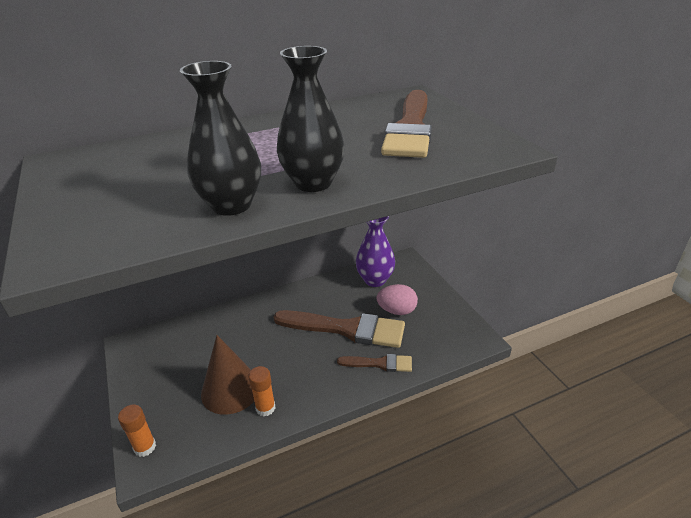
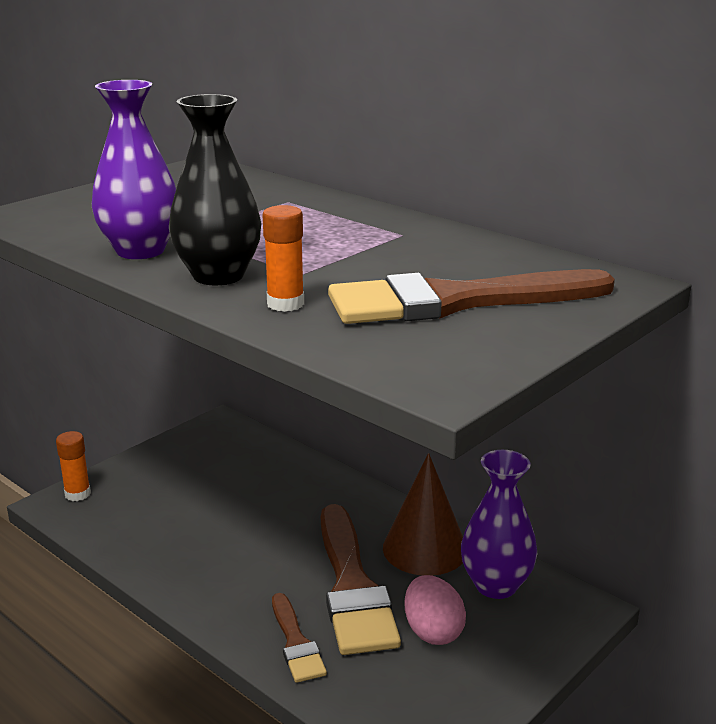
camera: 65 degrees right, 10 degrees down
(230, 389) = (182, 521): brown cone -> brown cone (425, 548)
(231, 205) = (140, 251): black vase -> purple vase
(265, 408) = (164, 559): orange glue stick -> orange glue stick (285, 304)

